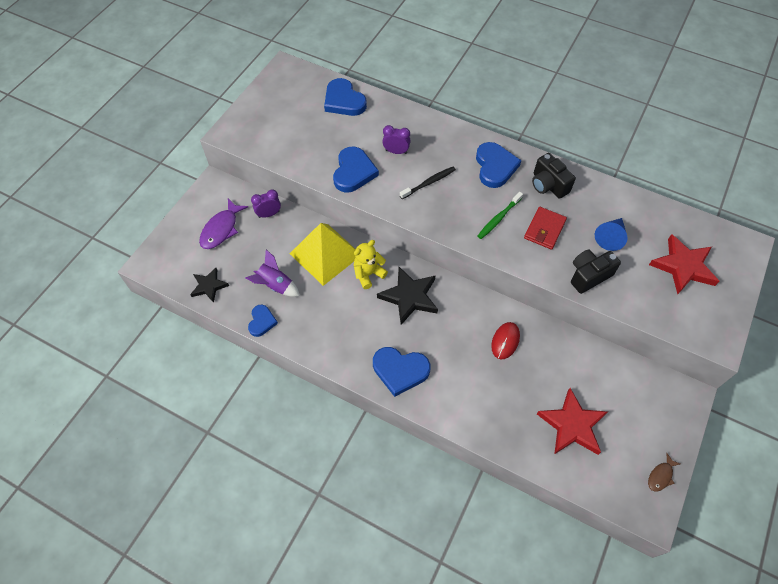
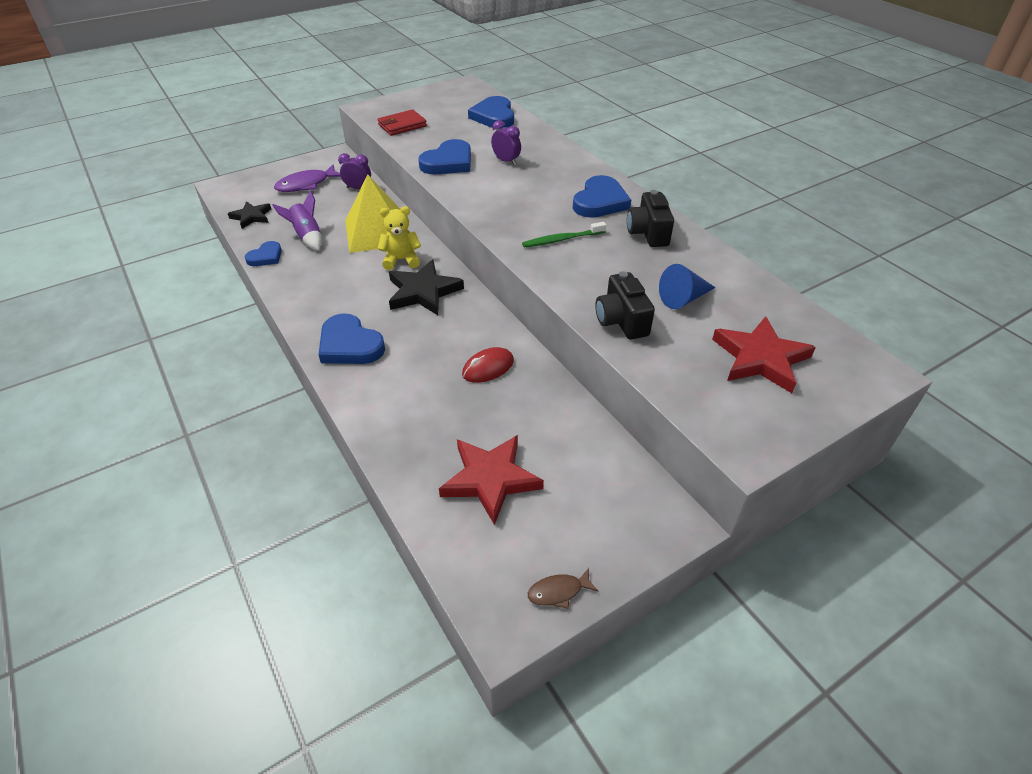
camera: 30 degrees right, 15 degrees down
(429, 183) = (515, 191): black toothbrush -> none
(544, 229) = (606, 265): red wallet -> red wallet (402, 125)
(588, 276) = (621, 321): black camera -> black camera turned 105 degrees counterclockwise

